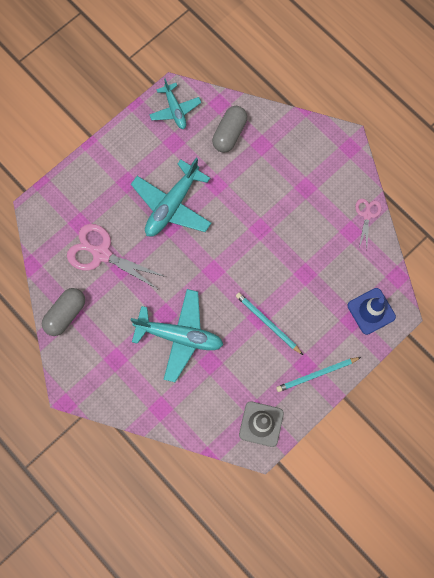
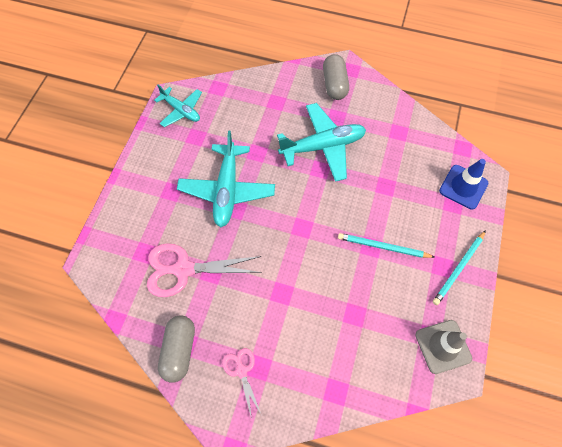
camera: 30 degrees left, 10 degrees down
(179, 336) = (309, 306): turquoise plane -> turquoise plane (323, 146)
(229, 134) = (242, 106): grey capsule -> grey capsule (334, 84)
(367, 215) = (402, 113): pink scissors -> pink scissors (241, 371)

